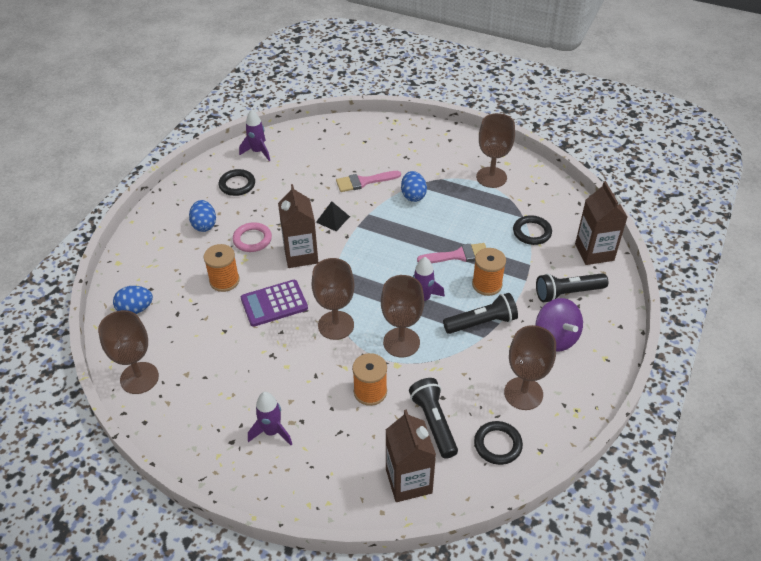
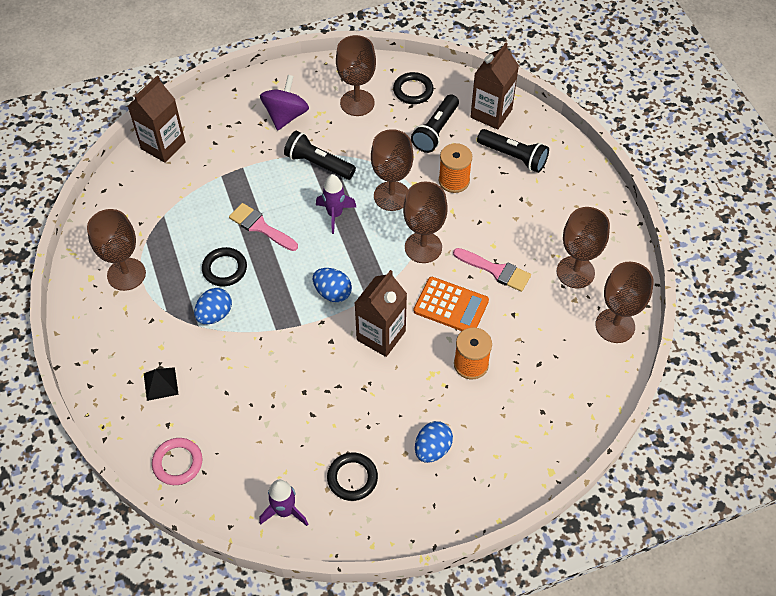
camera: 135 degrees left, 10 degrees up
(135, 309) = (572, 398): blue egg -> blue egg (332, 293)
(203, 395) = (575, 272): none -> brown goblet
(252, 239) = (405, 390): pink ring -> pink ring (177, 463)
(272, 432) = (549, 207): purple rocket -> none
(274, 303) = (451, 306): purple calculator -> orange calculator
(333, 219) = (312, 351): black pyramid -> black pyramid (161, 383)
(364, 182) = (234, 370): pink brush -> pink brush (496, 270)
(487, 284) = (274, 187): orange spool -> none
(532, 232) = (178, 198): black ring -> black ring (224, 269)
(567, 293) = (230, 135): black flashlight -> black flashlight (513, 157)

